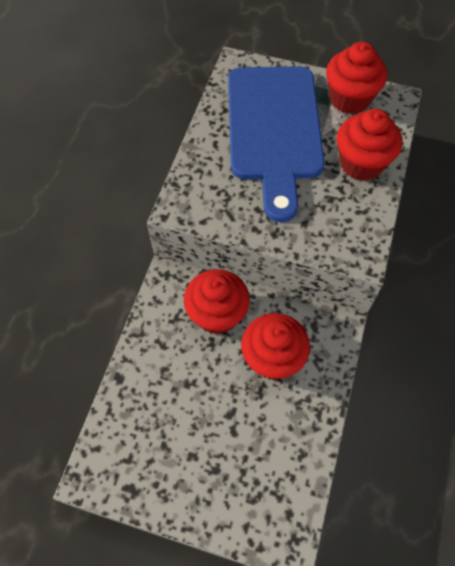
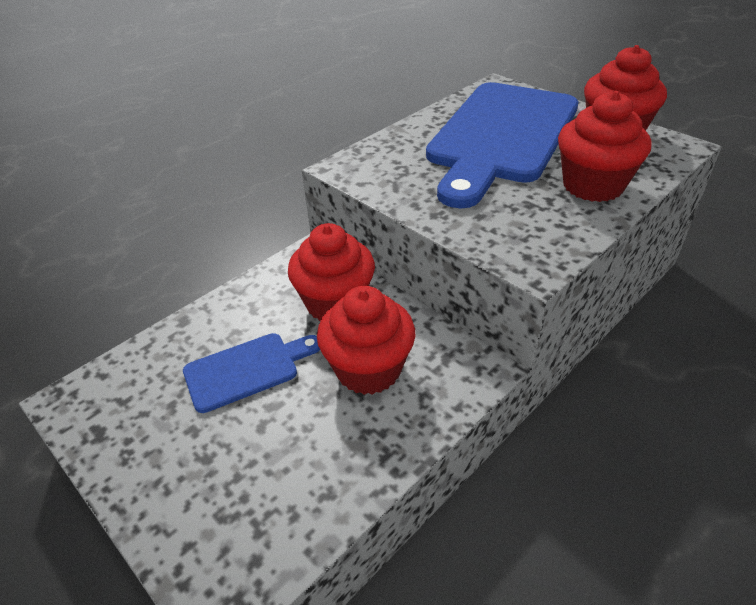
camera: 30 degrees right, 20 degrees down
(194, 396) = (246, 370): none -> blue cutting board

